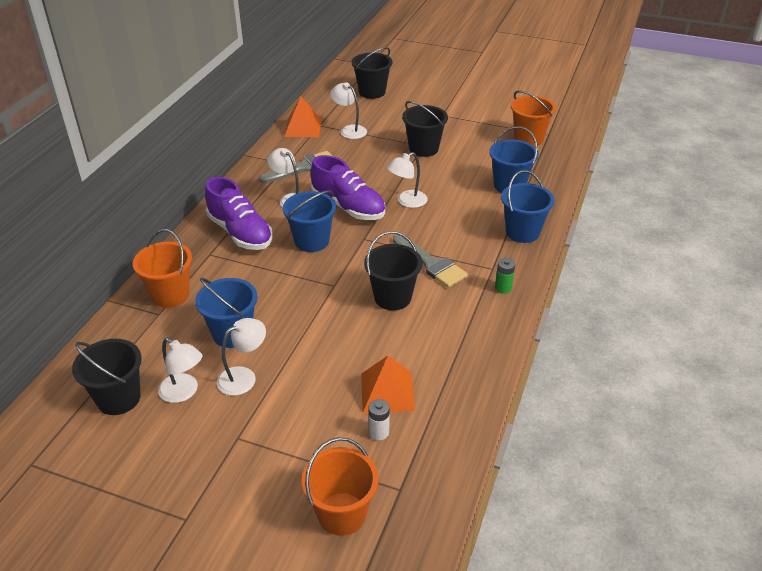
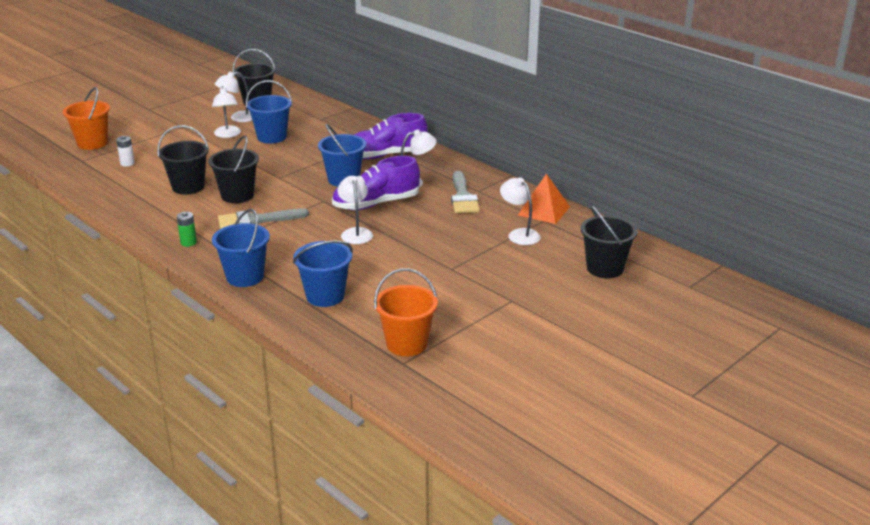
camera: 115 degrees right, 10 degrees down
(170, 295) = (336, 124): orange bucket -> none
(349, 130) = (519, 234): white lamp -> white lamp turned 105 degrees counterclockwise
(387, 391) = (153, 173): orange pyramid -> none
(423, 148) = (444, 267): black bucket -> black bucket (188, 187)

